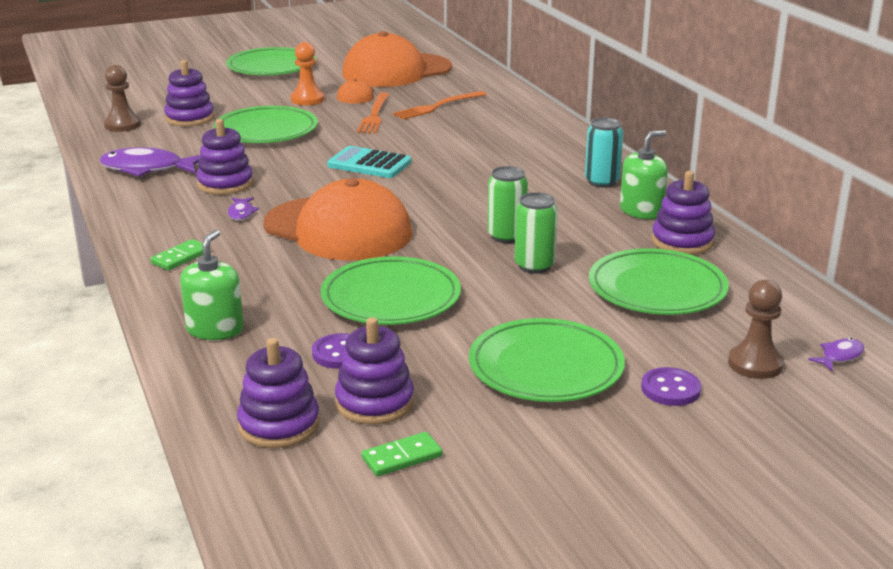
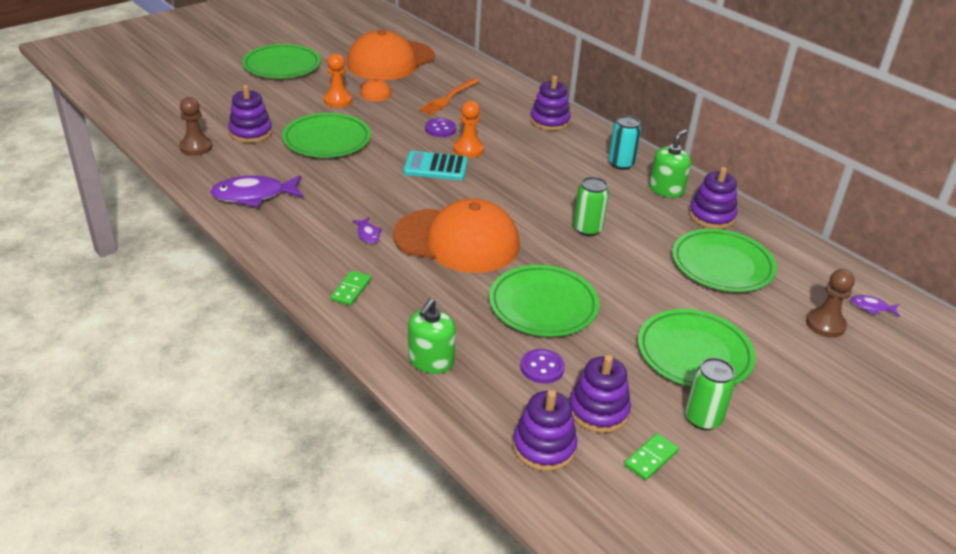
camera: 20 degrees left, 10 degrees up
(215, 329) = (431, 361): green soap dispenser -> green soap dispenser turned 150 degrees counterclockwise
(225, 184) = (333, 204): purple stacking toy -> purple stacking toy (549, 121)
(374, 115) = (405, 112): orange fork -> none
(421, 152) = (468, 150): none -> orange pawn
(534, 266) = (625, 256): green can -> green can (703, 419)
(670, 389) = (786, 358): purple button -> purple button (440, 129)
(839, 356) = (871, 307): purple fish -> purple fish turned 105 degrees counterclockwise

